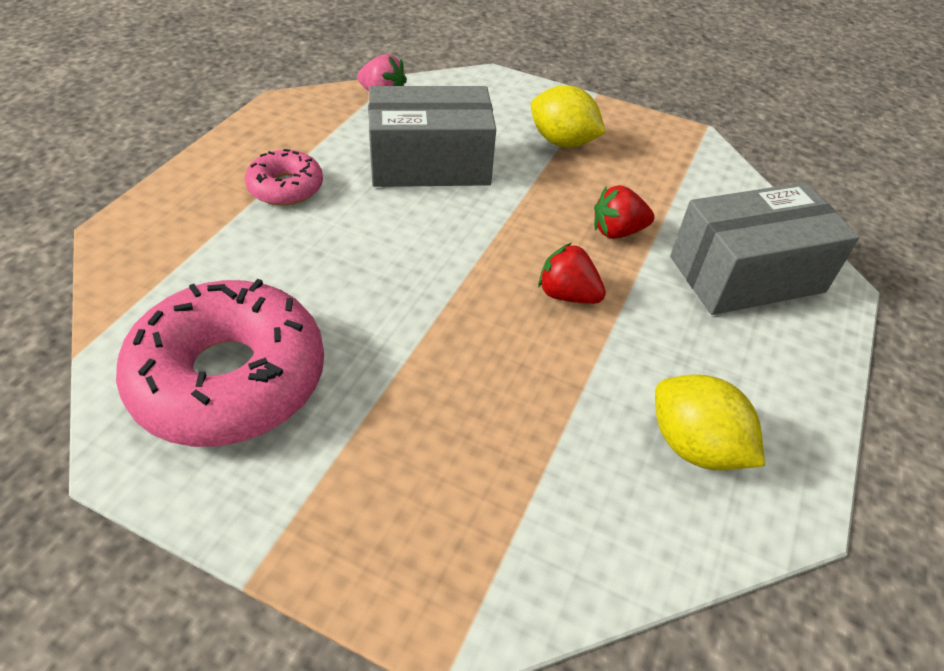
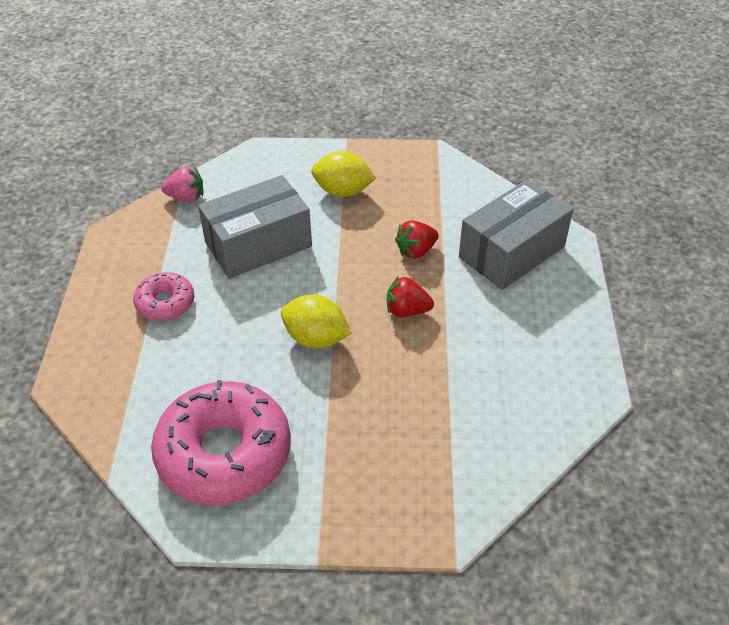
camera: 20 degrees left, 0 degrees up
(694, 446) = (528, 379): yellow lemon -> yellow lemon (316, 338)

